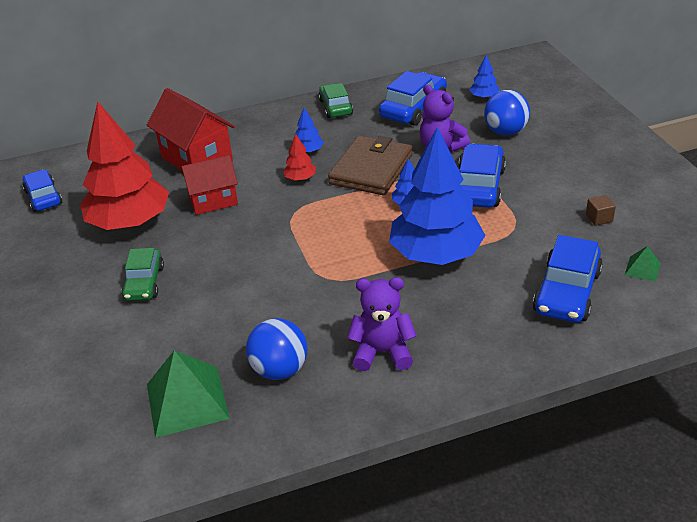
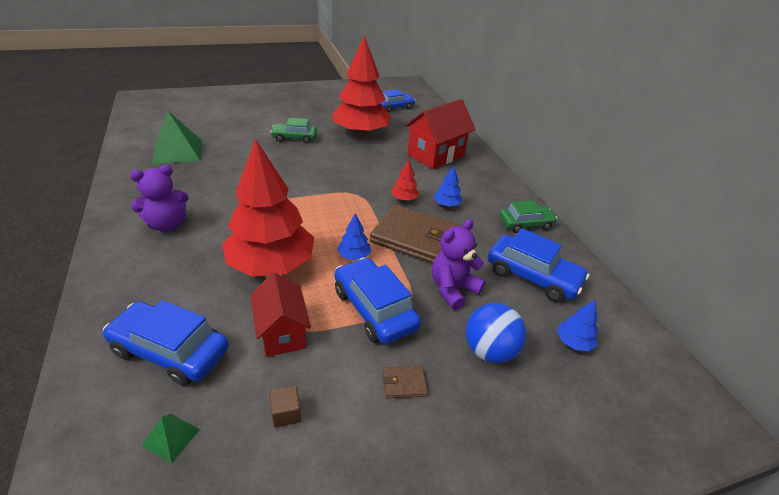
camera: 85 degrees right, 0 degrees up
(213, 201) = (379, 161): red house -> red house (282, 332)
(279, 370) = (180, 182): blue ball -> none
(382, 352) = (167, 224): purple teddy bear -> purple teddy bear turned 60 degrees clockwise
(435, 255) = (271, 264): blue tree -> red tree
(478, 186) = (374, 309): blue car -> blue car turned 135 degrees counterclockwise
(551, 168) = (404, 383): none -> brown wallet

